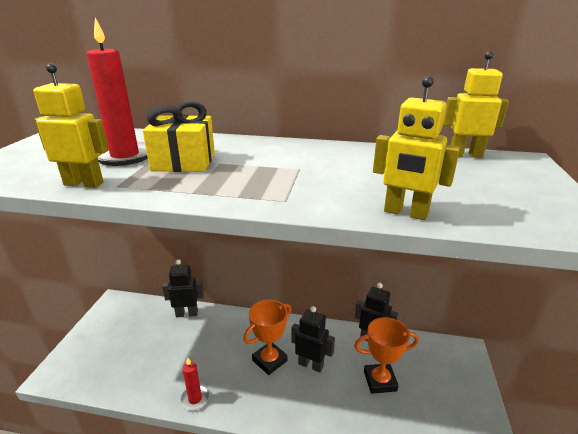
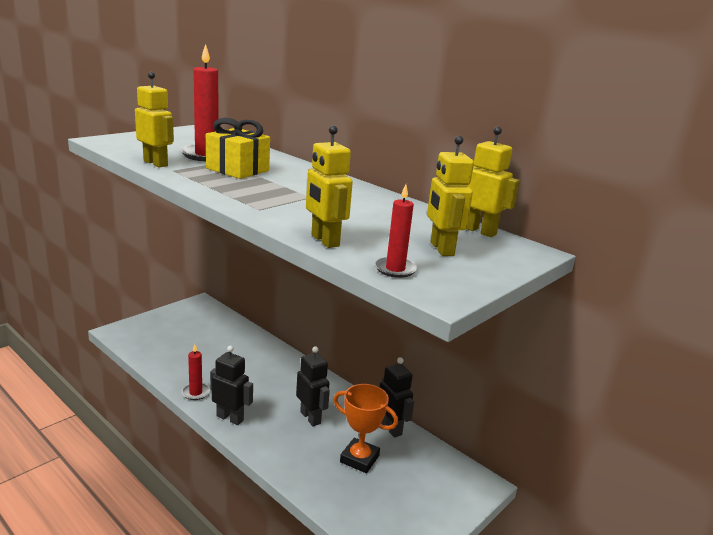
camera: 30 degrees right, 5 degrees down
(187, 314) = (247, 335): black robot -> black robot (230, 418)
(269, 360) = (279, 398): orange trophy -> none
(485, 182) = (441, 249): none -> yellow robot
(510, 219) = (395, 269): none -> red candle

